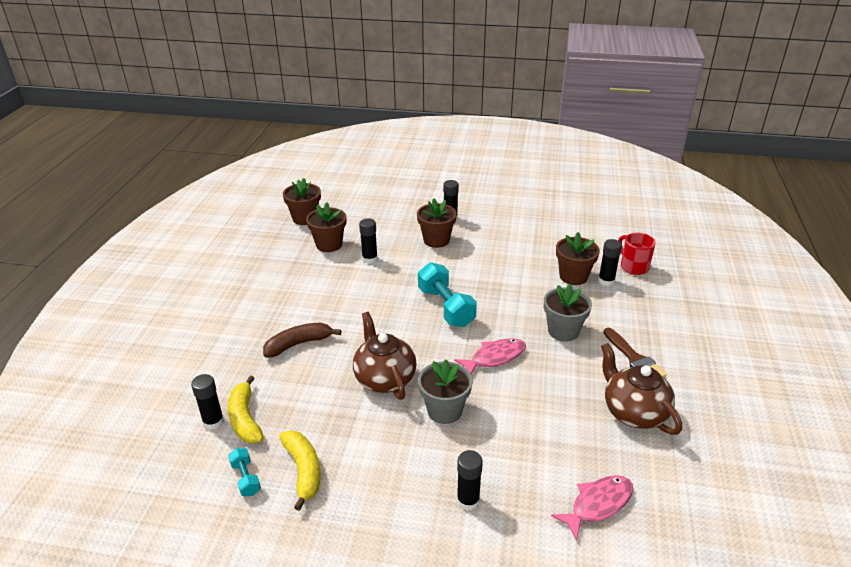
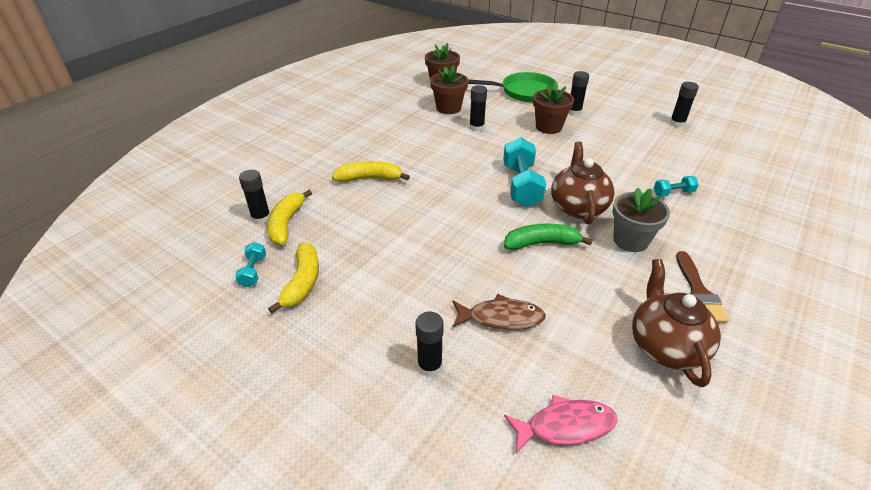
camera: 25 degrees right, 5 degrees up
(298, 344) = (369, 178): brown banana -> yellow banana
(384, 378) = (424, 229): brown teapot -> brown teapot (578, 207)
(392, 208) = (524, 92): none -> green pan
(444, 410) = (461, 275): grey flower pot -> none
(494, 357) = (541, 243): pink fish -> green banana
(500, 436) = (501, 318): none -> brown fish
(573, 276) = (673, 193): brown flower pot -> turquoise dumbbell
(606, 281) = (709, 207): black glue stick -> black glue stick (677, 123)
(633, 267) = (750, 202): red mug -> none

